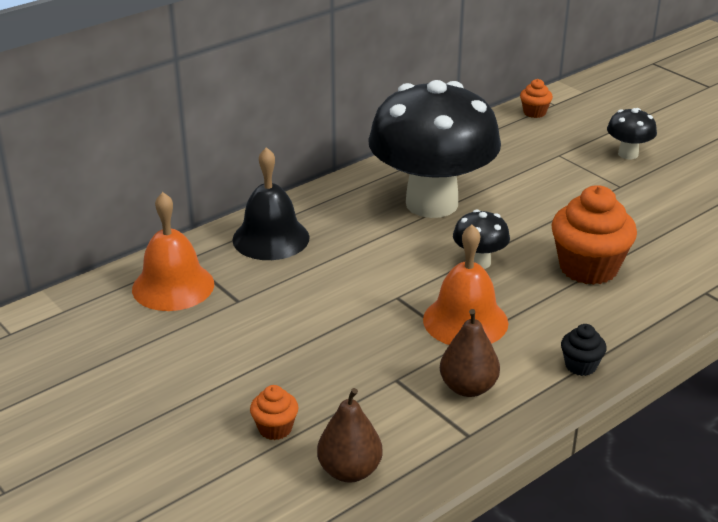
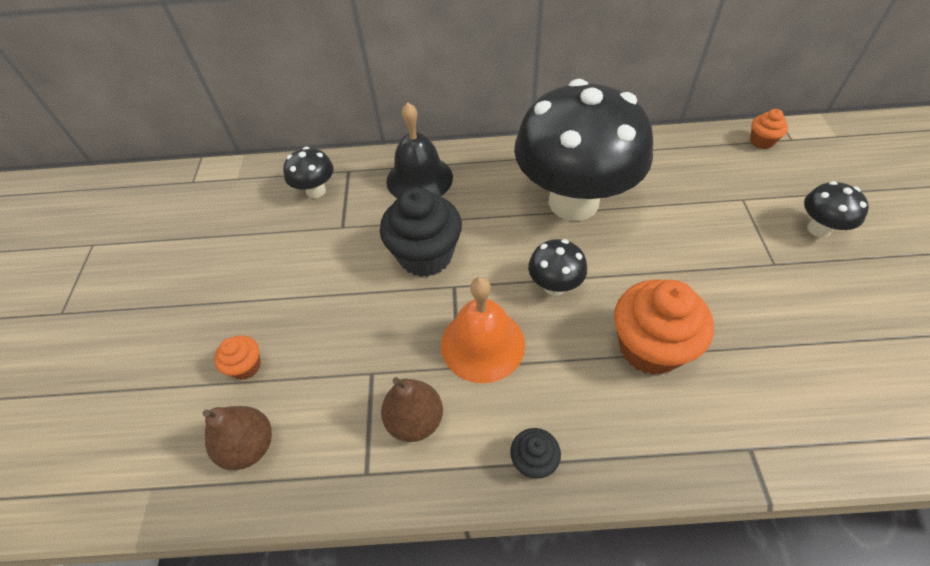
camera: 40 degrees right, 20 degrees up
(173, 286) = (316, 191): orange bell -> black mushroom
(346, 287) = (425, 255): none -> black cupcake

